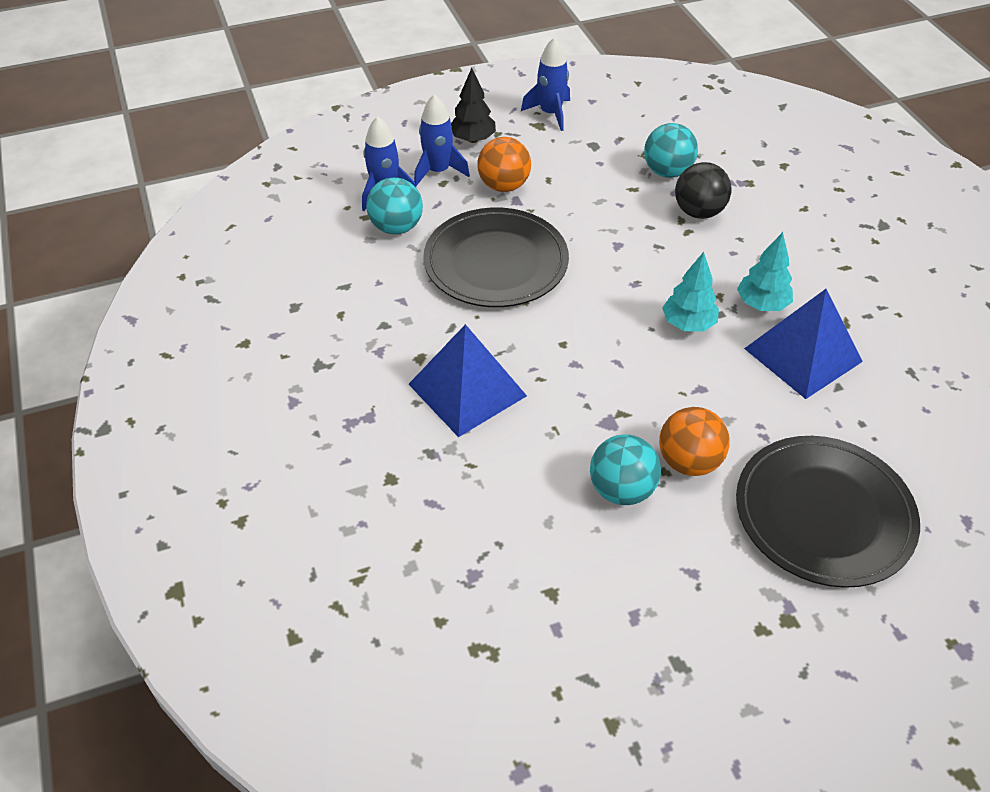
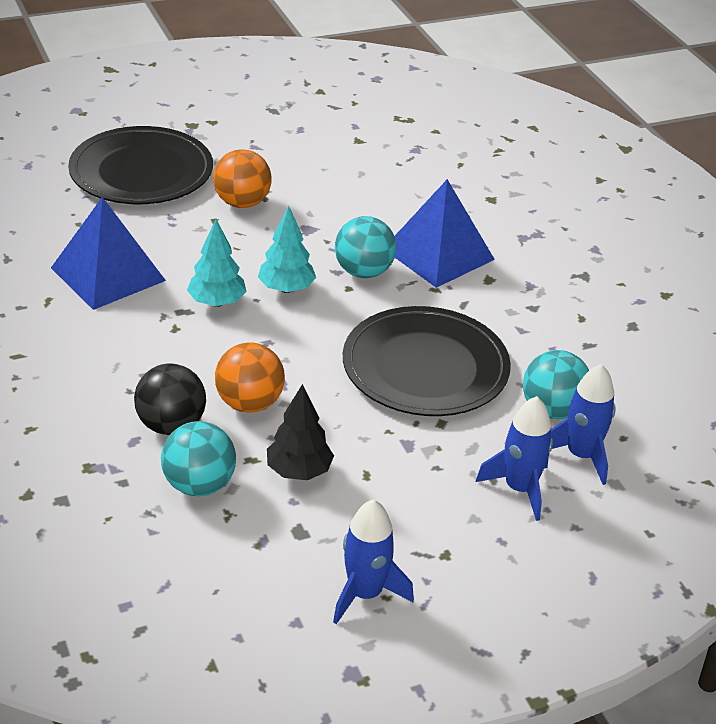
camera: 175 degrees right, 10 degrees down
(473, 139) = (481, 543): black tree -> black tree (299, 471)
(504, 186) = (426, 465): orange ball -> orange ball (249, 403)
(622, 490) = (301, 188): turquoise ball -> turquoise ball (363, 272)
(761, 304) = (131, 319): turquoise tree -> turquoise tree (286, 289)

